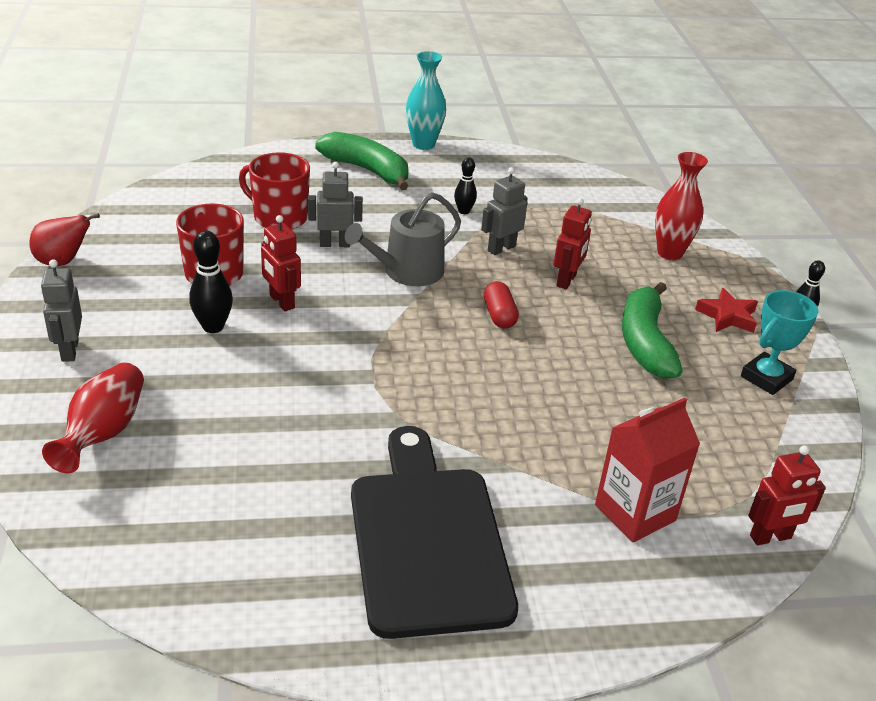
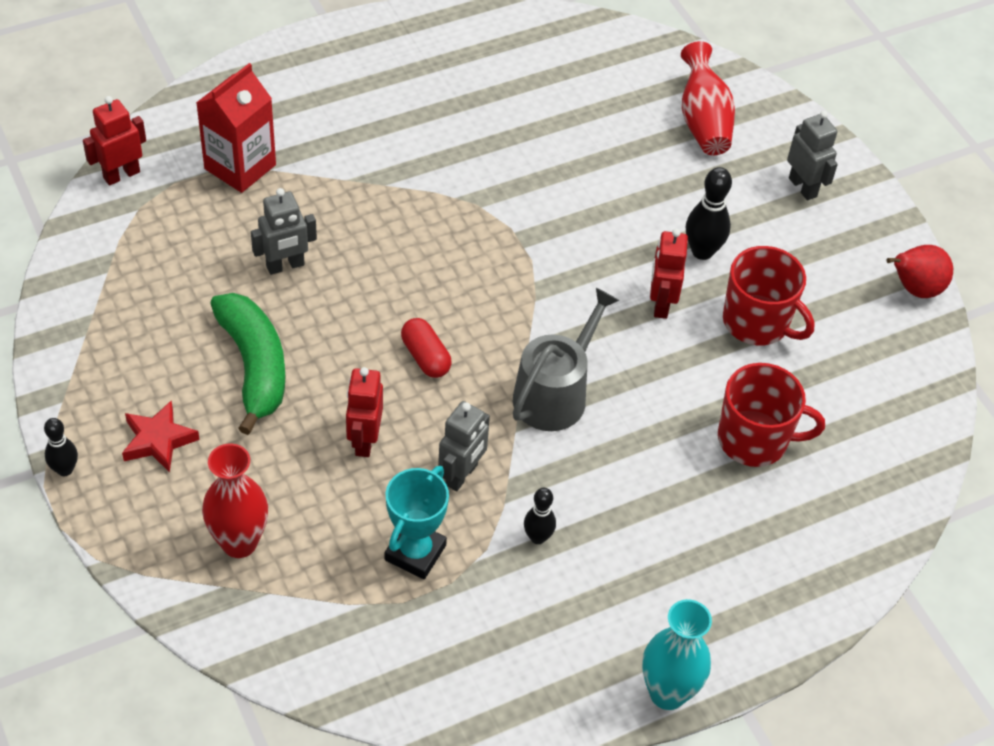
camera: 160 degrees right, 15 degrees up
(281, 302) = (660, 304): red robot -> red robot turned 120 degrees counterclockwise
(335, 244) = (661, 414): grey robot -> grey robot (285, 266)
(367, 170) = (709, 587): green banana -> none
(427, 540) = (402, 103): black cutting board -> none
(766, 378) = (115, 354): turquoise trophy -> turquoise trophy (415, 552)

